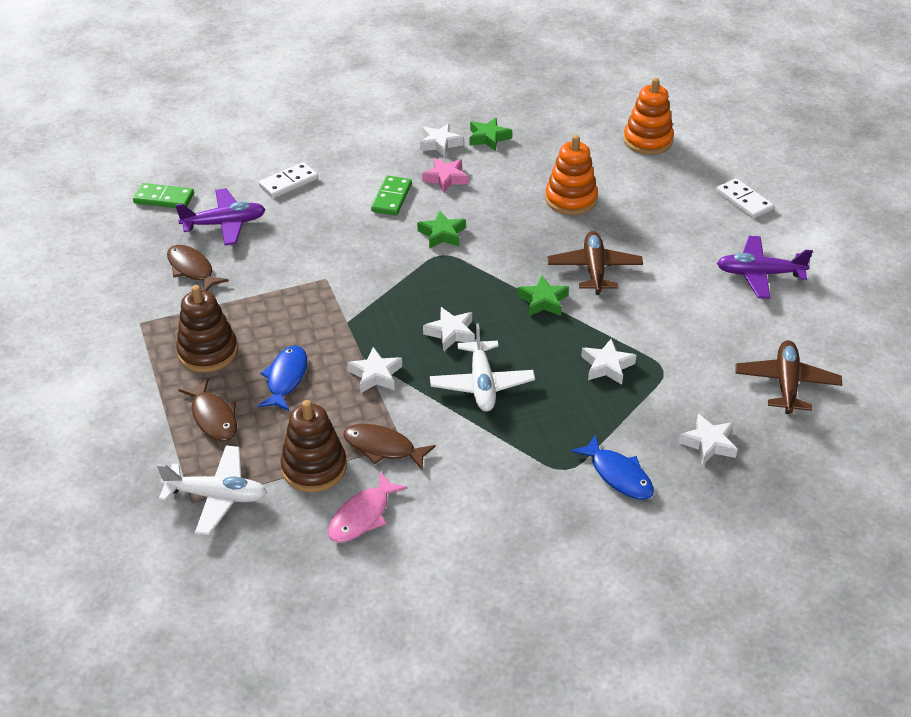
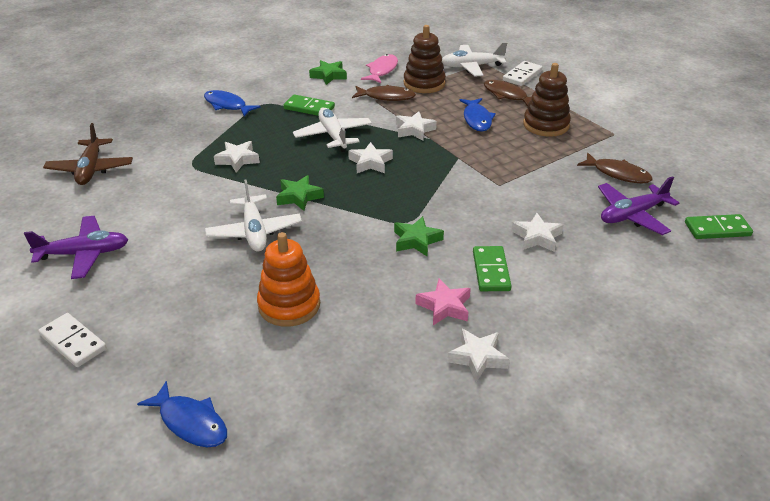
camera: 165 degrees right, 5 degrees down
(289, 182) = (613, 269): white domino -> white domino (522, 75)
(488, 138) = (418, 381): green star -> green star (329, 76)
(501, 445) = (309, 108): none -> green domino
(594, 269) = (254, 231): brown plane -> white plane
(647, 141) = (190, 422): orange stacking toy -> blue fish
(708, 443) = (162, 127): white star -> white star (537, 237)

